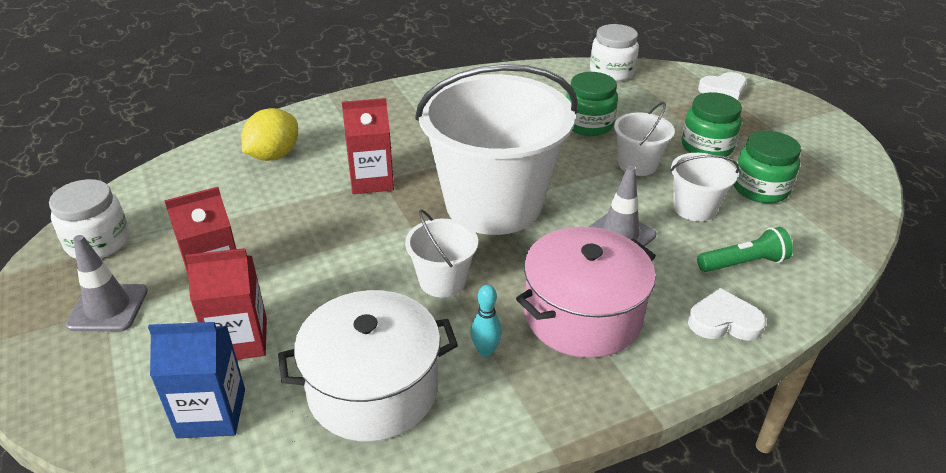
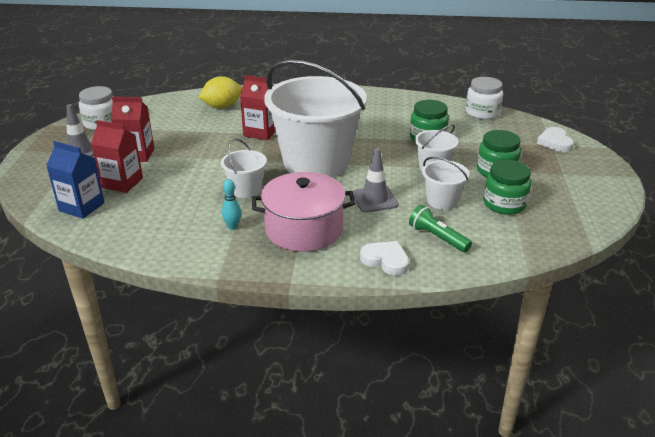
camera: 30 degrees right, 5 degrees down
(373, 389) = (160, 223): white pot -> none
(723, 90) = (555, 142): white heart -> white heart turned 75 degrees clockwise
(743, 263) = (437, 237): green flashlight -> green flashlight turned 150 degrees counterclockwise

